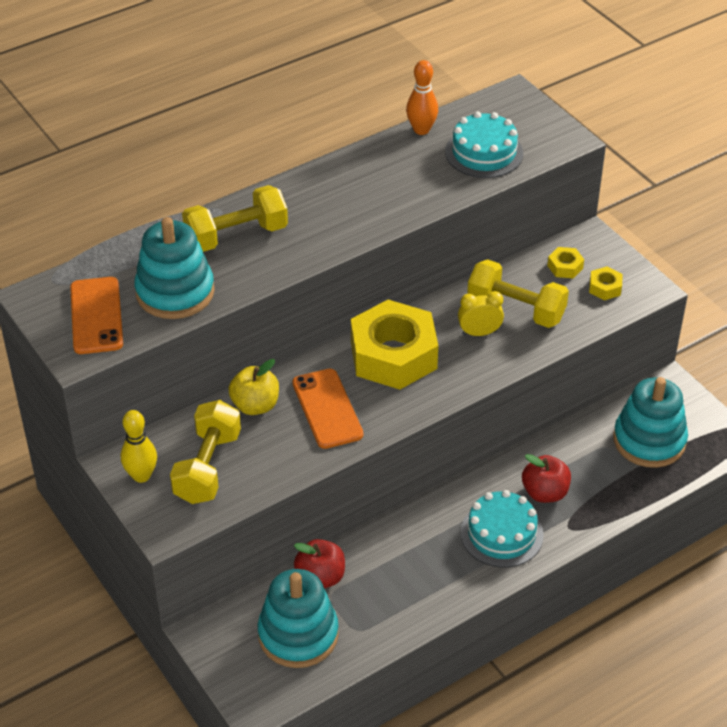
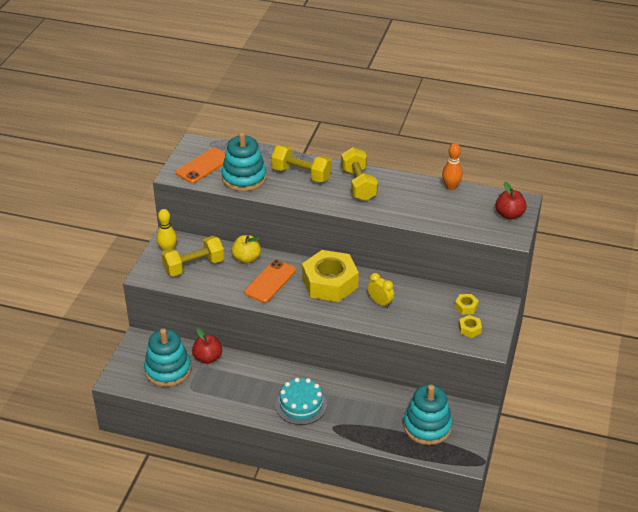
camera: 50 degrees right, 5 degrees down
(484, 152) = (462, 215): turquoise cake -> none
(516, 309) = (412, 306): yellow dumbbell -> yellow dumbbell (358, 184)
(545, 493) = (345, 406): red apple -> red apple (509, 215)

